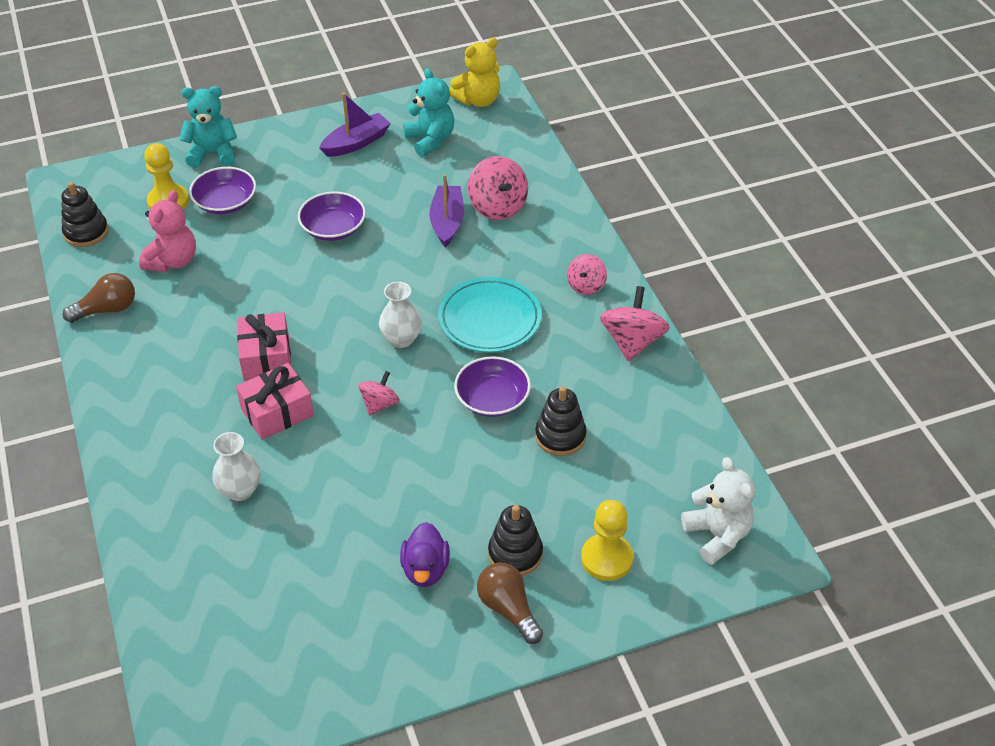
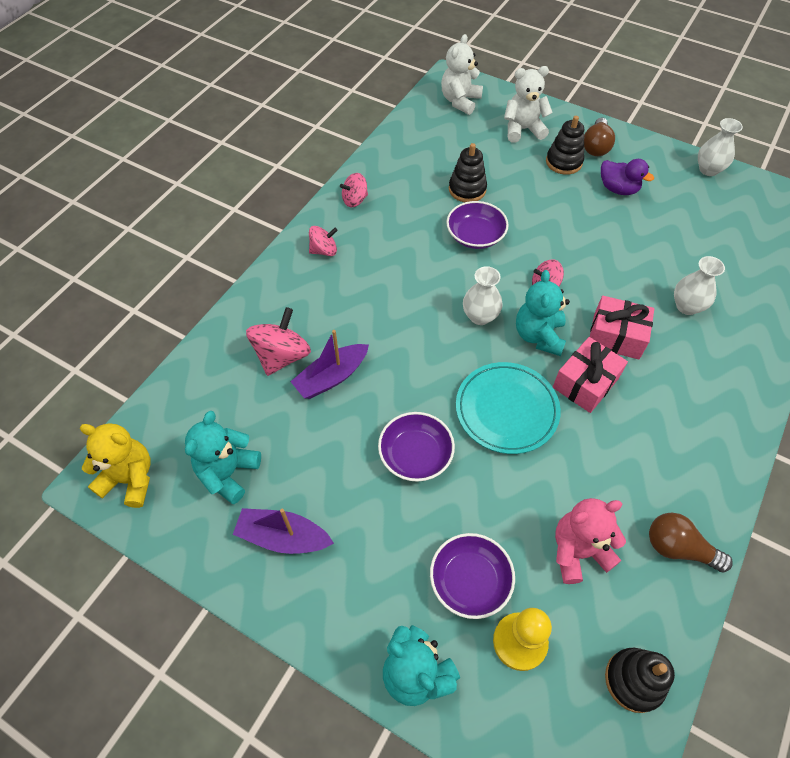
camera: 130 degrees left, 10 degrees up
(339, 362) = (538, 336): none -> turquoise teddy bear
(356, 692) = (708, 169): none -> white vase
(425, 569) = (618, 189): purple duck -> purple duck turned 75 degrees clockwise
(489, 319) = (410, 281): turquoise plate -> turquoise plate (506, 410)
(606, 558) = (523, 130): yellow pawn -> white teddy bear
(632, 342) = (355, 200): pink spinning top -> pink spinning top, size x0.61

